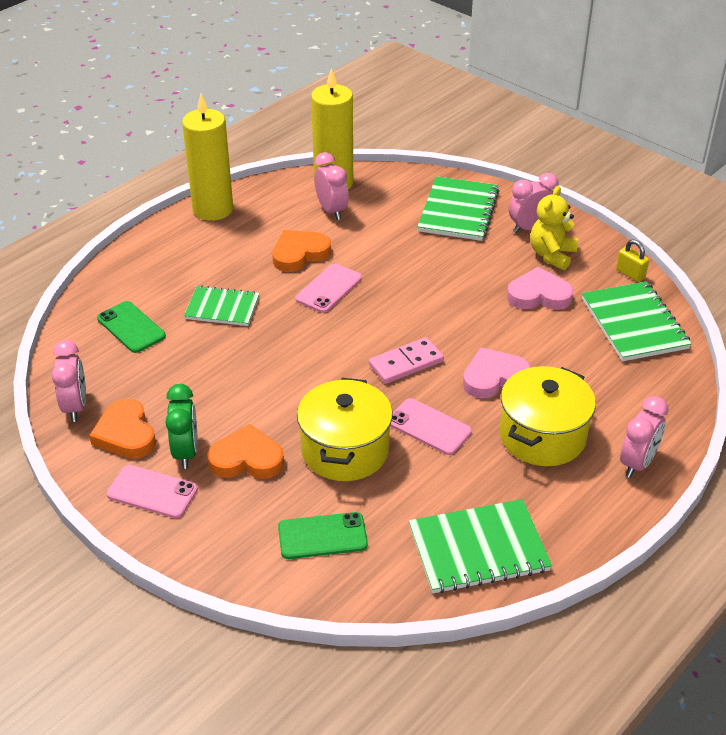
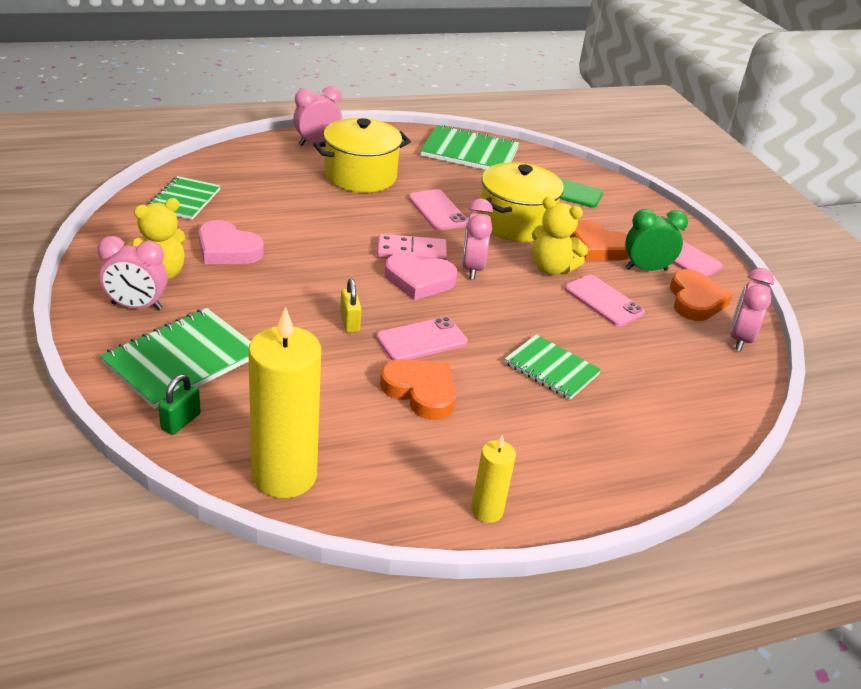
camera: 155 degrees left, 5 degrees down
(131, 327) = (663, 390): green phone -> none
(186, 452) = (646, 269): green clock -> green clock turned 60 degrees clockwise
(211, 391) = (603, 301): none -> pink phone
(213, 209) = (487, 511): yellow candle -> yellow candle, size x0.50
(275, 406) = (551, 268): none -> yellow teddy bear
(299, 254) = (421, 392): orange heart -> orange heart turned 135 degrees counterclockwise
(331, 210) = (330, 432): pink clock -> pink clock (472, 268)
(415, 183) = (181, 421): none -> green padlock
(494, 377) = (350, 216): pink heart -> pink heart (419, 280)
(630, 274) = (120, 229): yellow padlock -> yellow padlock (350, 322)
(634, 323) = (184, 200): green notebook -> green notebook, size x0.66

